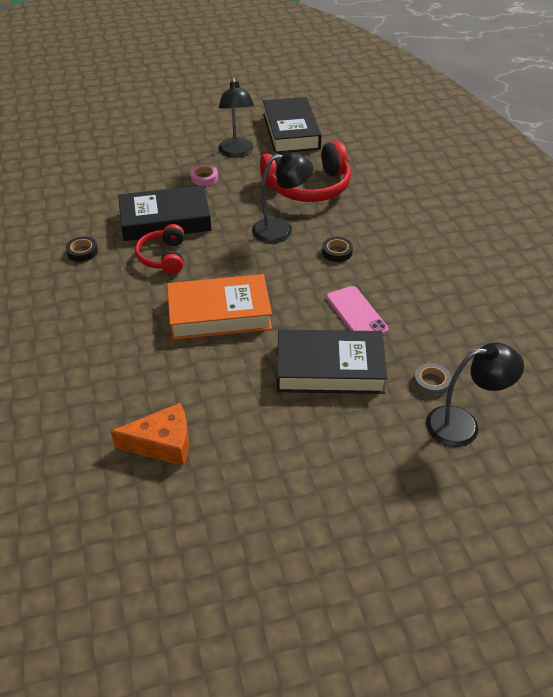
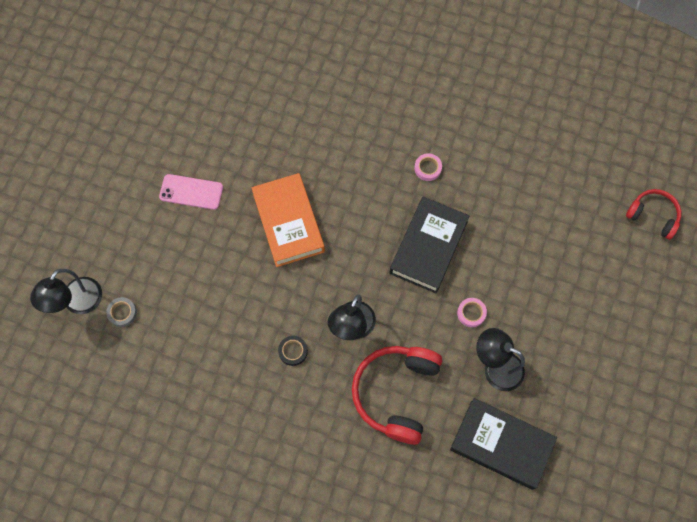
camera: 125 degrees right, 25 degrees up
(82, 252) = (427, 168): black tape -> pink tape
(162, 443) = (203, 128): orange cheese -> none
(163, 257) = (380, 220): red headphones -> red headphones (653, 215)
(219, 313) = (288, 223): orange book -> orange book turned 45 degrees counterclockwise
(330, 368) = (184, 258): black book -> none
(356, 313) = (218, 314): pink phone -> pink phone (191, 192)

